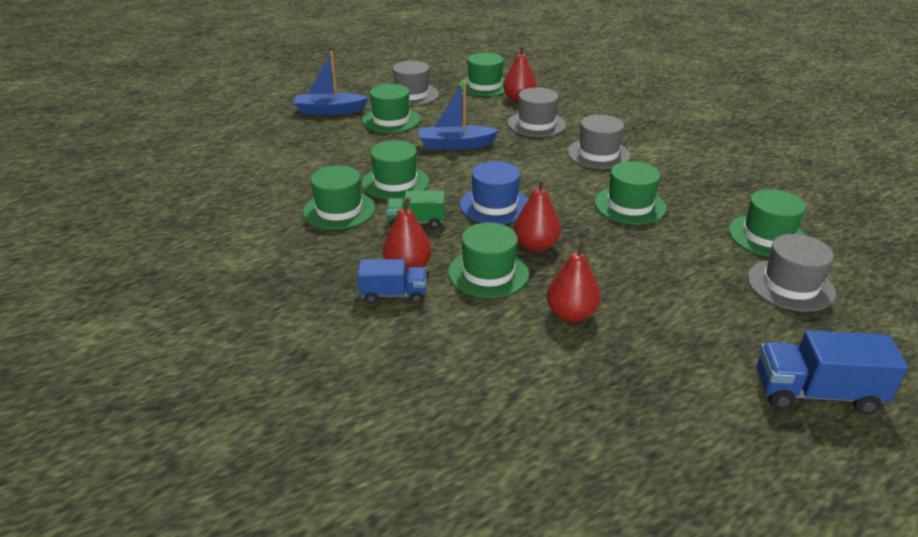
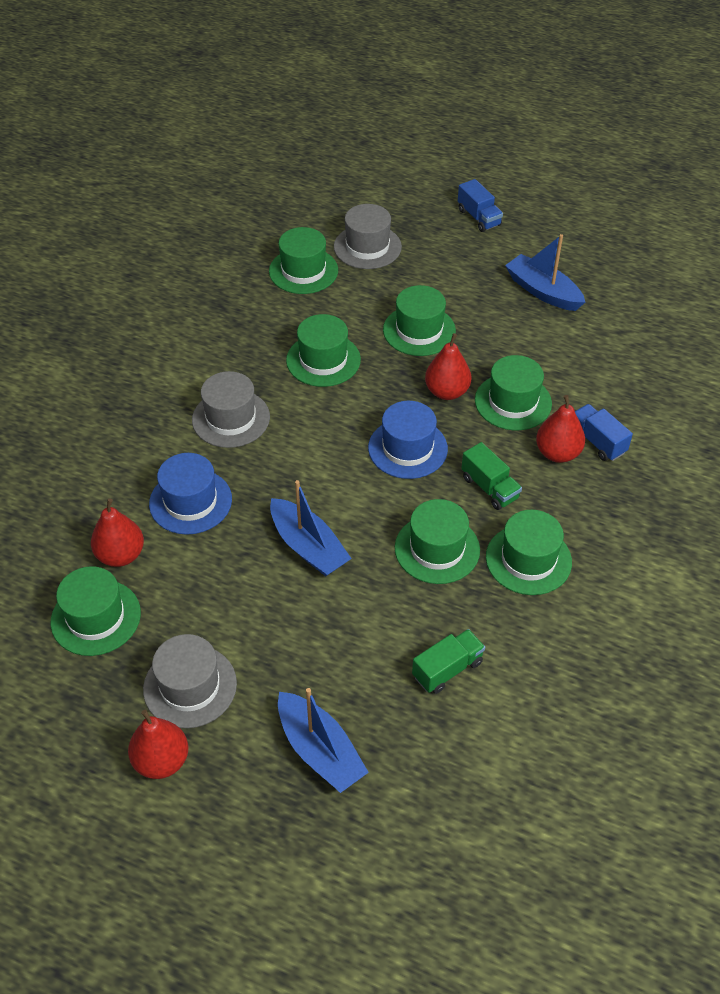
camera: 125 degrees left, 15 degrees up
(314, 154) = (447, 669): none -> green truck
(391, 120) = (292, 655): green hat -> green hat (419, 330)
(536, 124) = (190, 501): grey hat -> blue hat
(571, 314) = (514, 337): red pear -> red pear (161, 760)
(629, 372) = (543, 291): none -> blue boat
(816, 393) = (479, 217): blue truck -> blue truck, size x0.65

